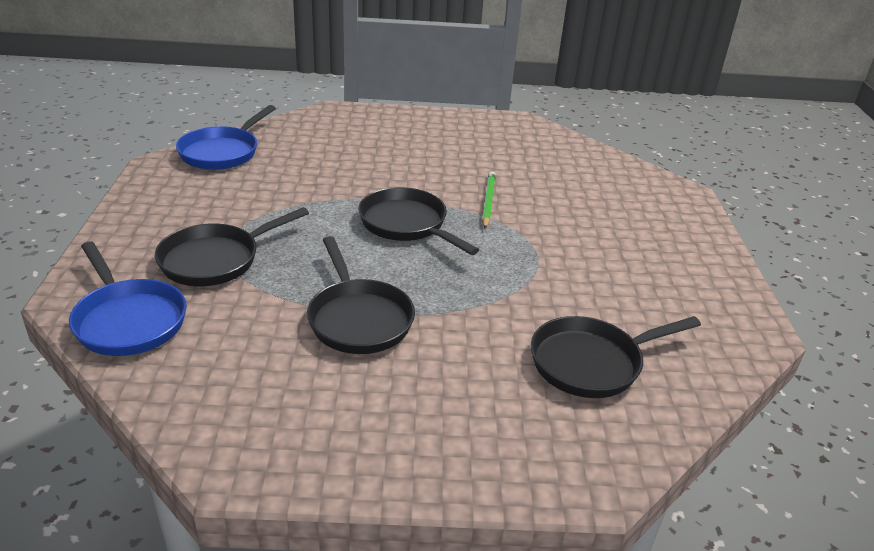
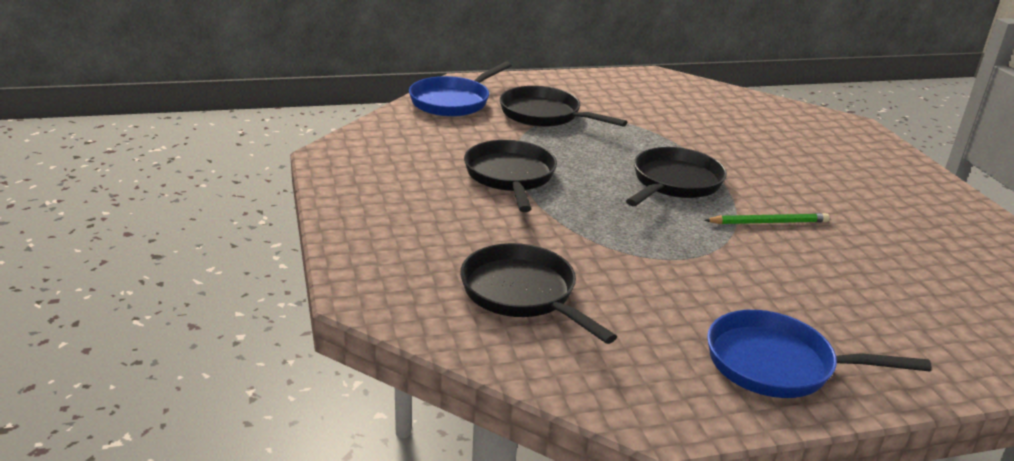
camera: 75 degrees right, 5 degrees down
(222, 152) = (705, 92): blue pan -> blue pan (778, 364)
(358, 319) = (510, 177): black pan -> black pan turned 120 degrees clockwise

